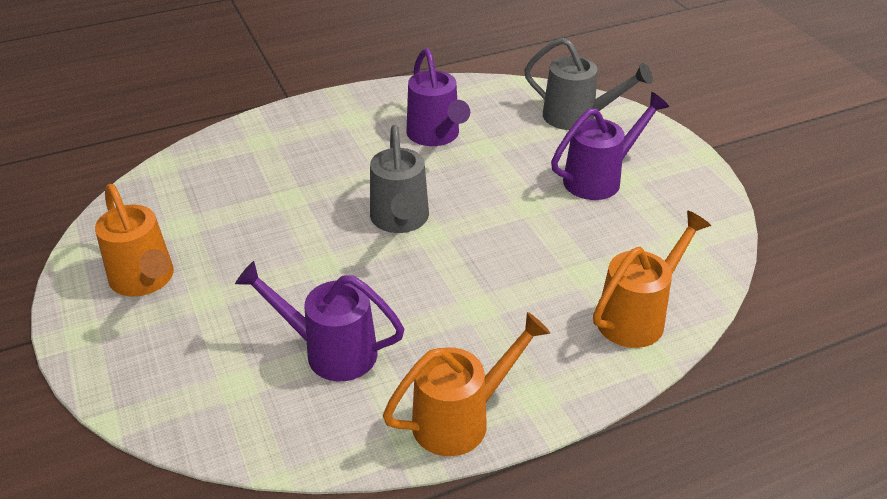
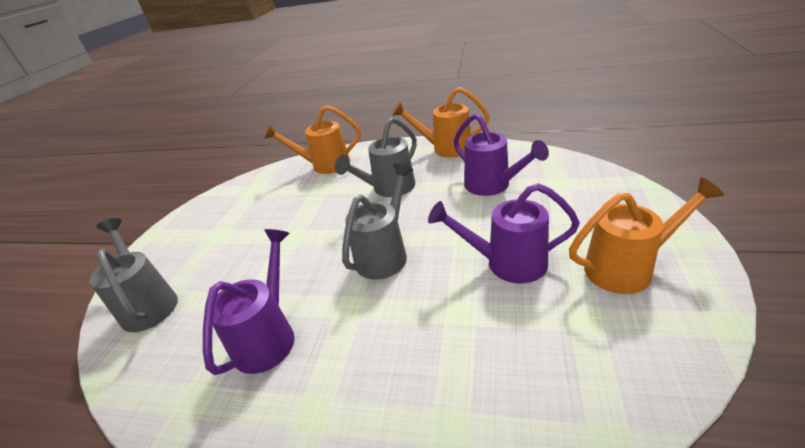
camera: 140 degrees left, 5 degrees down
(145, 280) = (627, 268): orange watering can -> orange watering can turned 75 degrees clockwise
(479, 302) = (389, 189): none -> grey watering can
(599, 179) = (227, 240): purple watering can -> purple watering can (507, 263)

